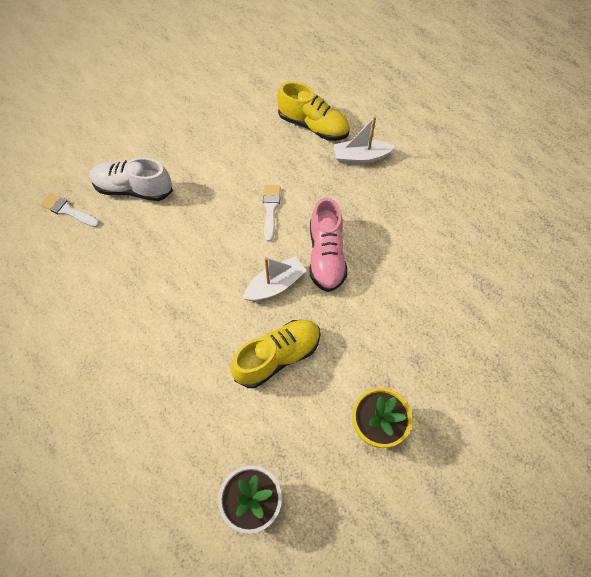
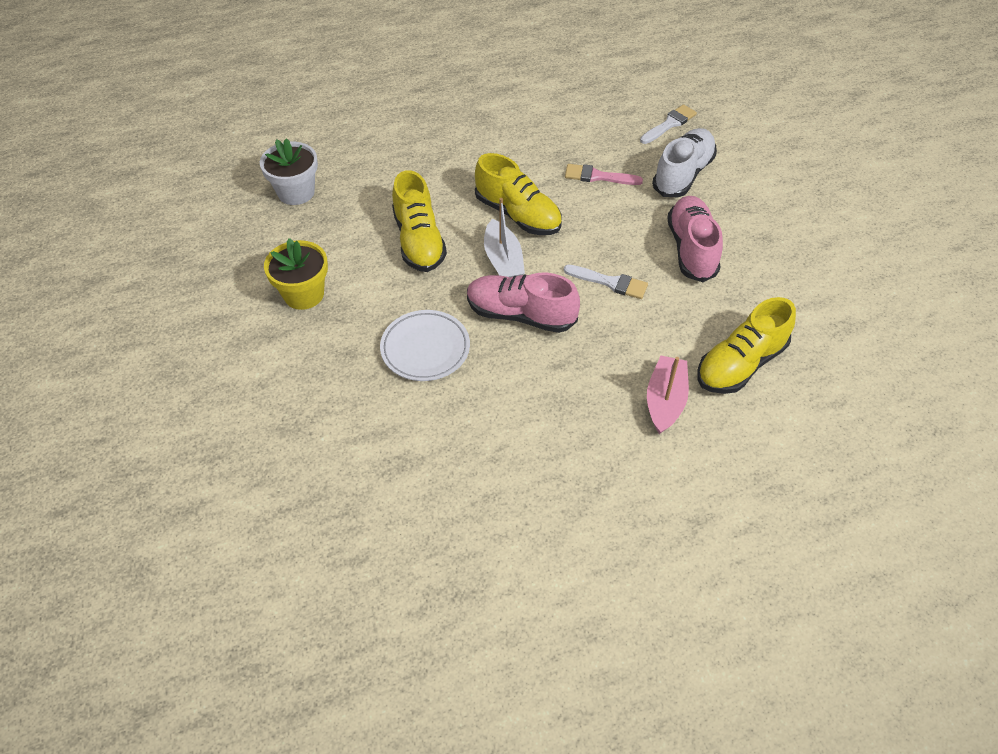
camera: 110 degrees right, 10 degrees down
(152, 245) = (598, 176): none -> pink brush
(217, 168) = (691, 249): none -> pink shoe
(219, 290) = (518, 215): none -> yellow shoe
(361, 157) = (665, 401): white boat -> pink boat
(387, 307) = (425, 349): none -> white plate

